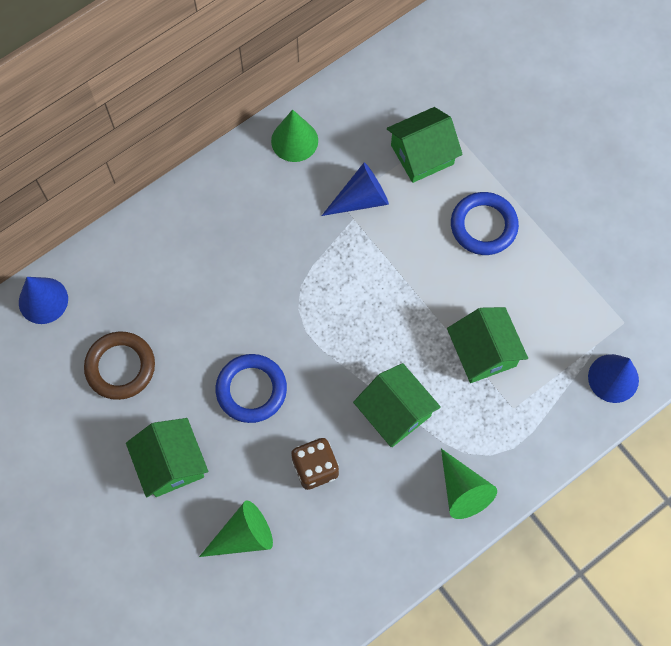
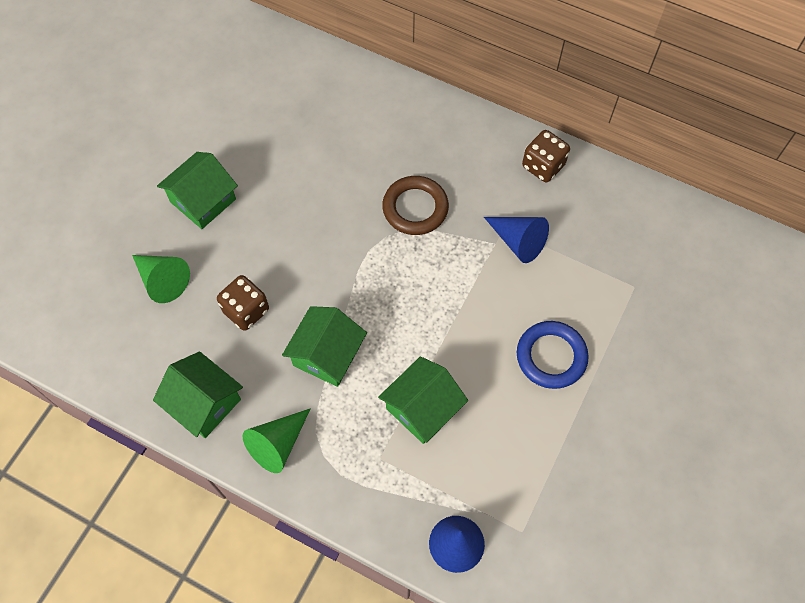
camera: 65 degrees right, 5 degrees down
(43, 300) = (300, 54): blue cone -> none
(120, 367) = (269, 129): brown ring -> brown ring (415, 208)
(251, 390) = (294, 231): blue ring -> none
(294, 140) = (543, 166): green cone -> brown dice
(422, 154) = (592, 273): green house -> green house (204, 403)

